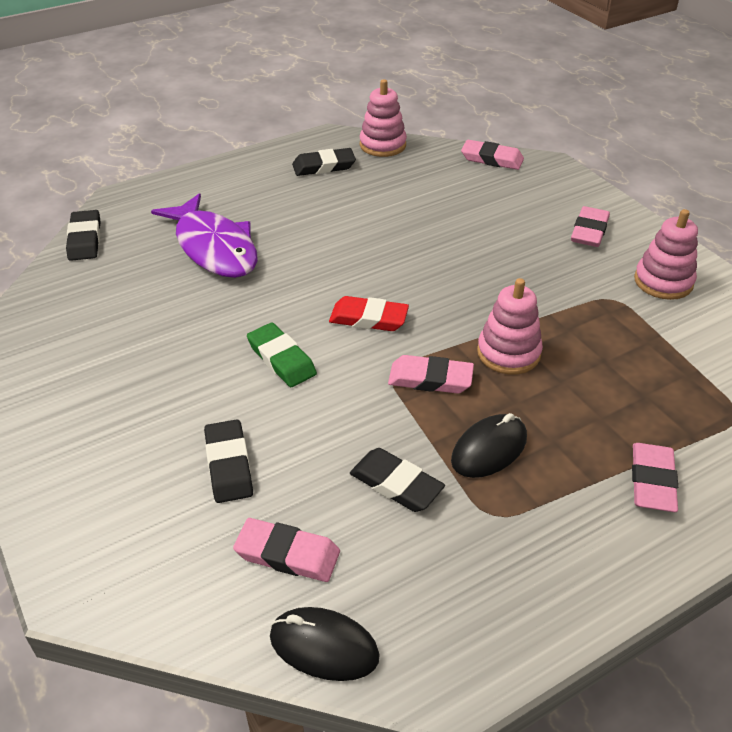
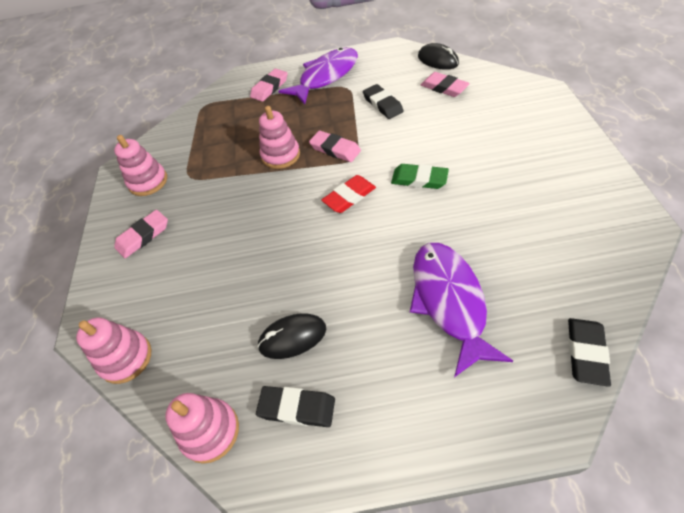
camera: 150 degrees left, 10 degrees up
(228, 465) = (465, 126): black eraser -> none
(281, 359) = (419, 179): green eraser -> green eraser turned 60 degrees counterclockwise
(368, 318) = (349, 197): red eraser -> red eraser turned 75 degrees counterclockwise
(489, 449) = (329, 111): black mouse -> black mouse (292, 337)
(492, 159) = (126, 358): pink eraser -> pink stacking toy
(557, 537) = (326, 77): none -> purple fish

